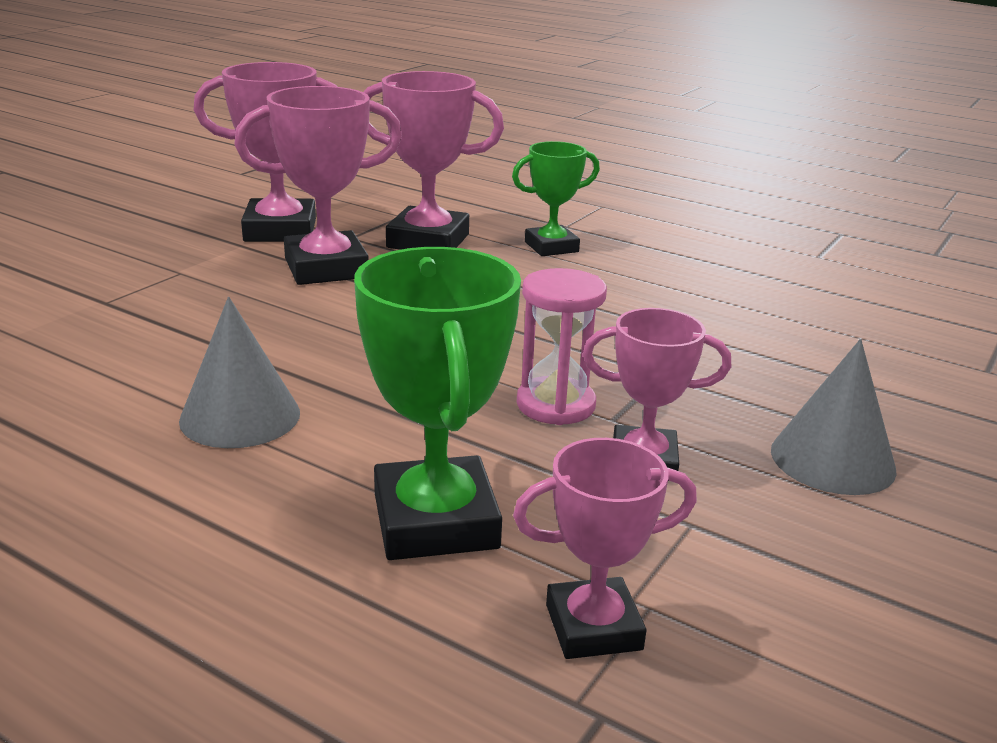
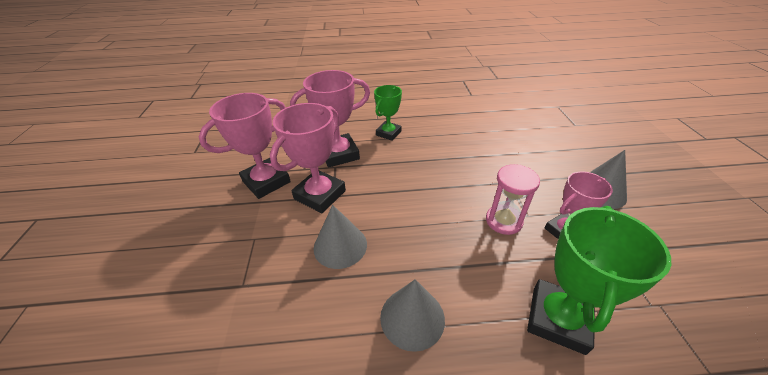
camera: 35 degrees left, 15 degrees up
(267, 321) = (340, 245): none -> grey cone
(435, 521) = (557, 319): green trophy -> green trophy turned 75 degrees clockwise
(593, 627) = (665, 330): pink trophy -> none

